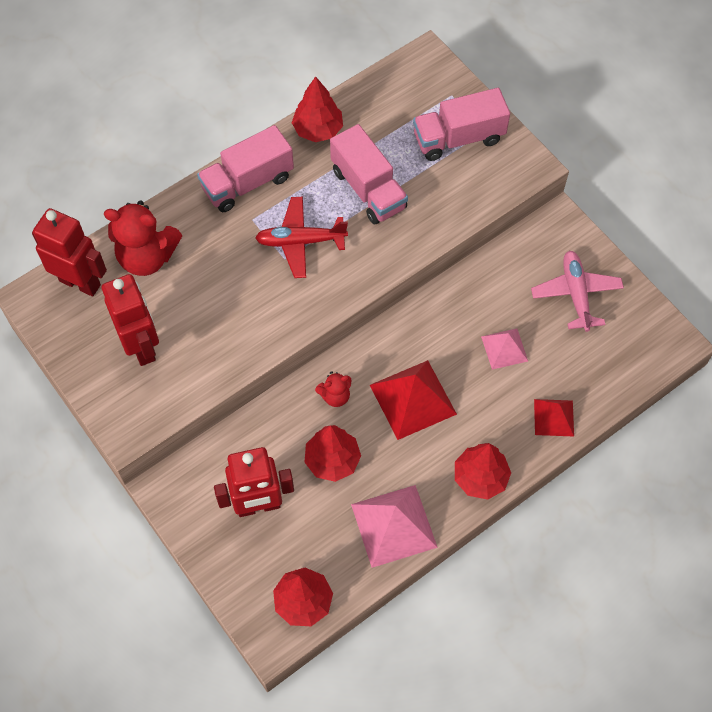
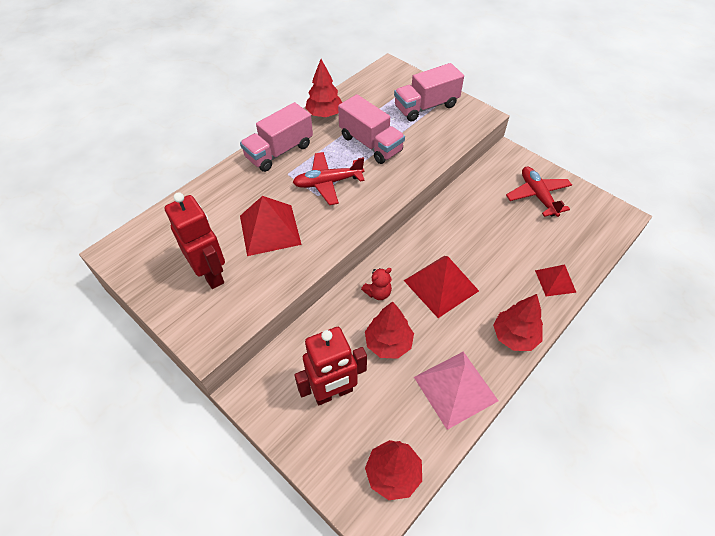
camera: 10 degrees left, 10 degrees down
(80, 282) = (154, 235): red robot -> none
(147, 257) = (208, 209): red teddy bear -> none
(217, 298) = (270, 230): none -> red pyramid
(504, 348) = (499, 239): pink pyramid -> none
(576, 294) = (537, 196): pink plane -> red plane

